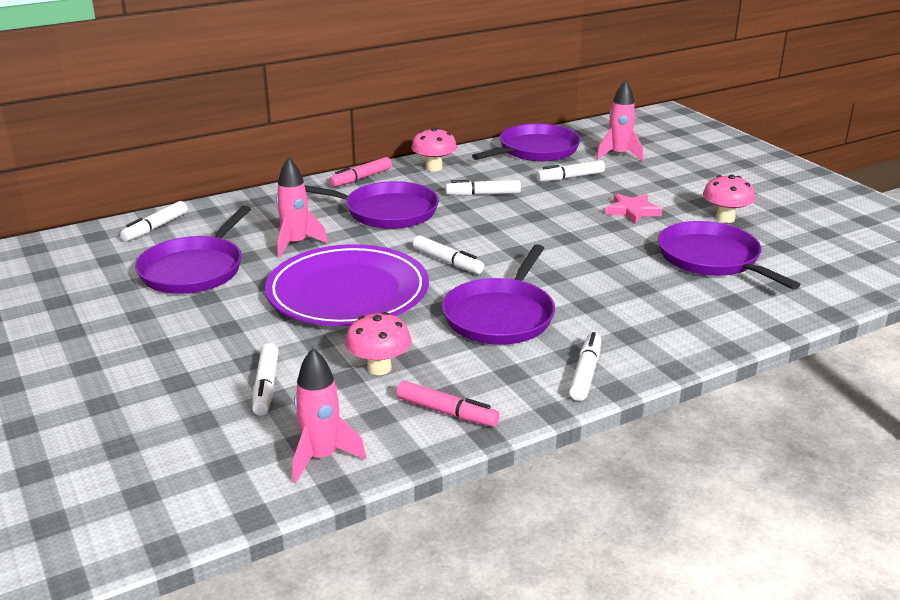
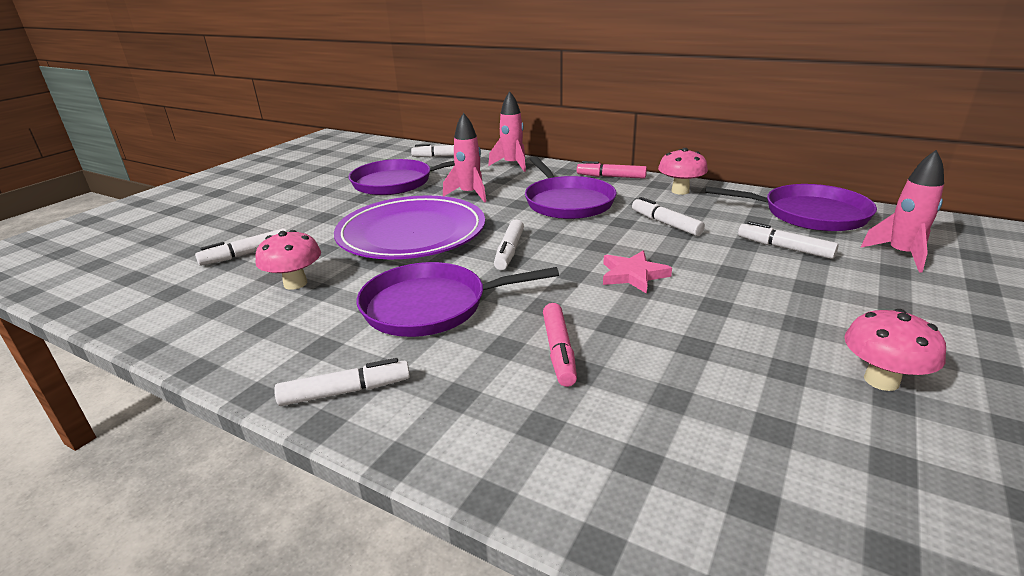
camera: 60 degrees right, 0 degrees up
(321, 457) = (146, 306): pink rocket -> pink rocket (512, 165)
(446, 412) = (233, 336): pink marker -> pink marker (559, 351)
(632, 211) = (771, 306): pink star -> pink star (633, 275)
(712, 259) = (737, 404): purple pan -> none

